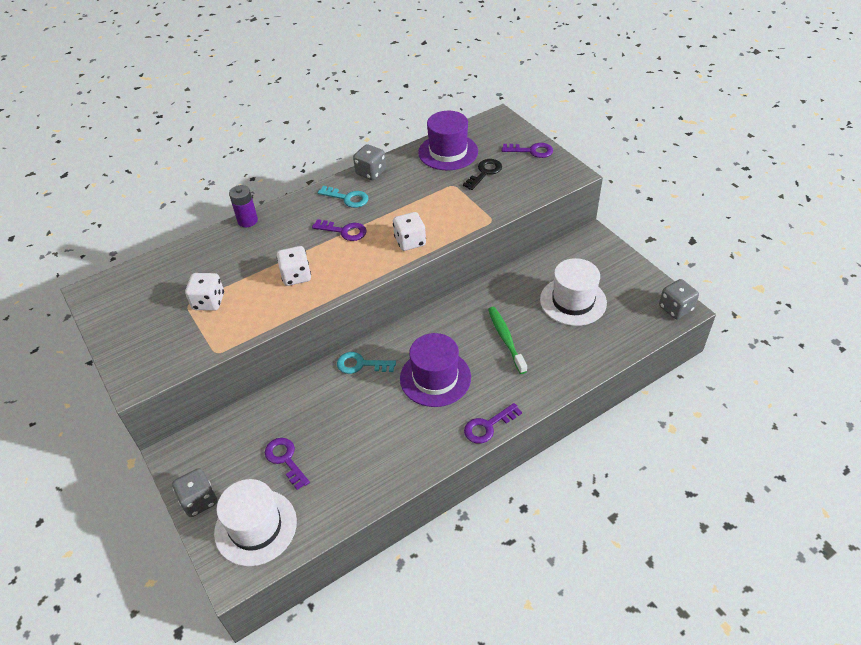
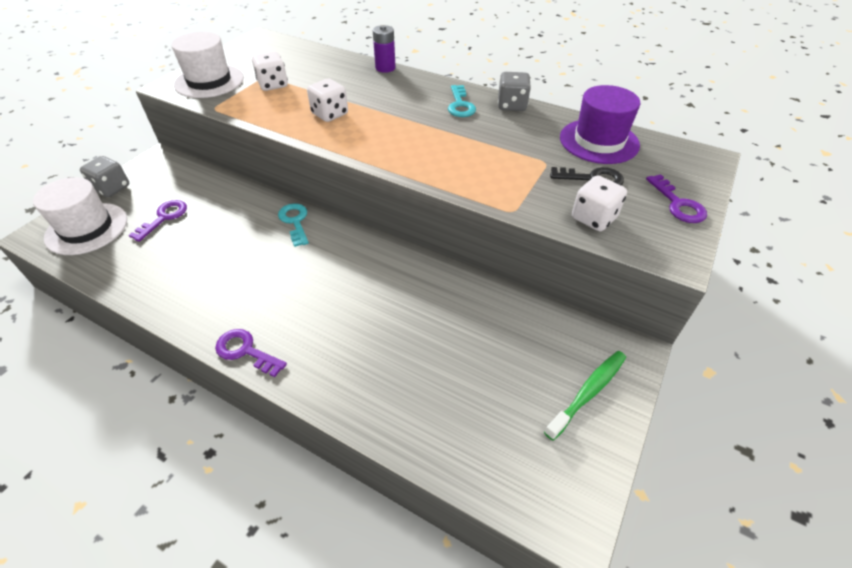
camera: 60 degrees right, 0 degrees up
(344, 231) = (411, 119): purple key -> none
(410, 241) = (427, 163): white dice -> white dice (593, 218)
(435, 378) = (300, 281): purple hat -> none
(506, 339) = (387, 321): green toothbrush -> green toothbrush (588, 392)
(573, 301) = (493, 369): white hat -> white hat (209, 81)
(675, 308) = (568, 514): grey dice -> none

